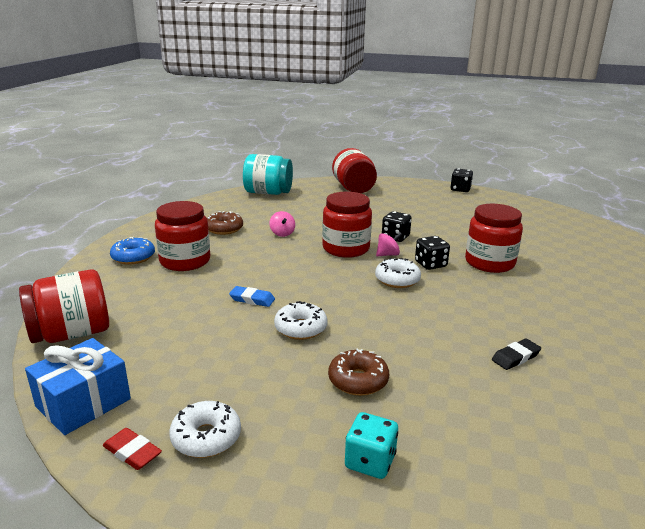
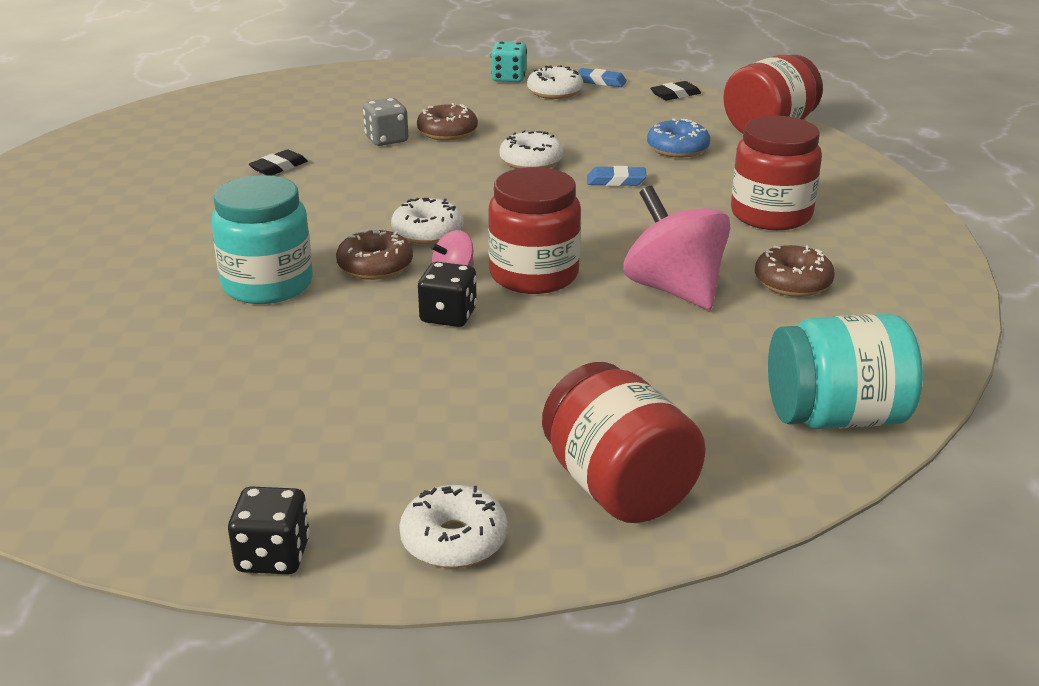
camera: 165 degrees right, 5 degrees up
(83, 403) = (675, 95): blue gift -> black eraser
(132, 452) = (601, 81): red eraser -> blue eraser
(133, 257) = (854, 209): blue donut -> blue donut (677, 149)
(282, 233) = (674, 290): pink spinning top -> pink spinning top, size x2.18
(370, 461) = (422, 96): turquoise dice -> turquoise dice (509, 78)
(407, 186) = (454, 540): none -> white donut
(419, 379) = (386, 139): none -> grey dice
(430, 264) = (375, 266): black dice -> brown donut
(489, 263) = (267, 284): red jar -> turquoise jar

